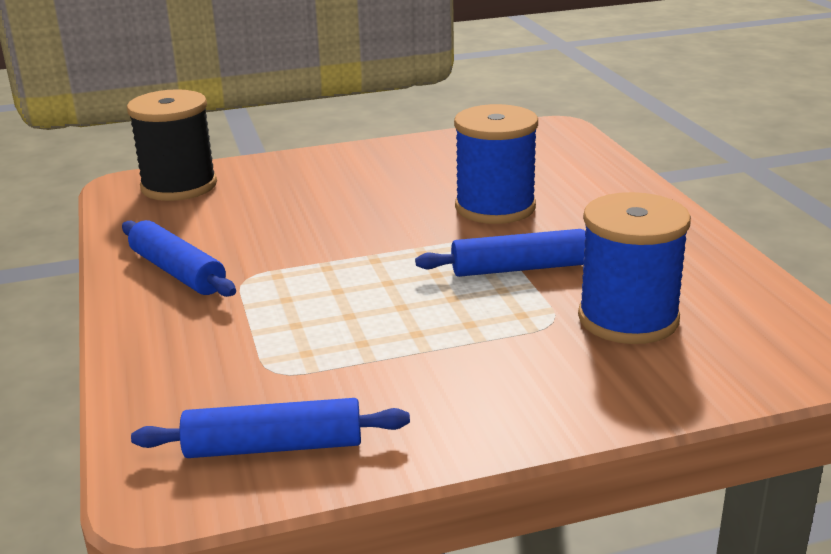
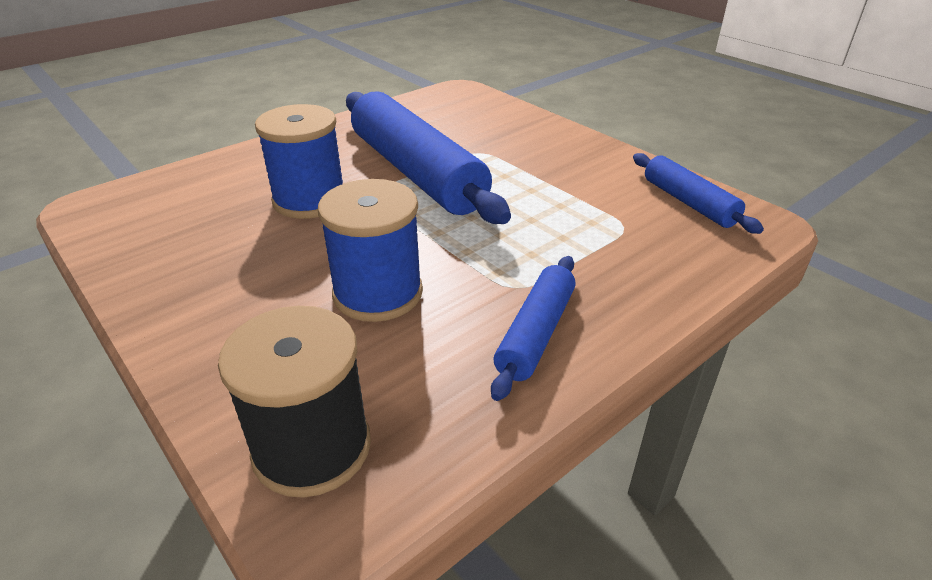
camera: 115 degrees left, 10 degrees up
(519, 268) = (417, 172): blue rolling pin -> blue rolling pin, size x1.95
(628, 319) = (460, 133): blue spool -> blue spool (378, 293)

